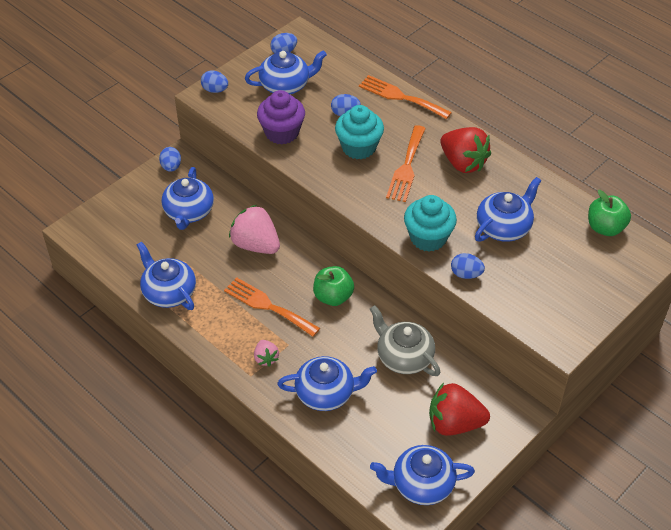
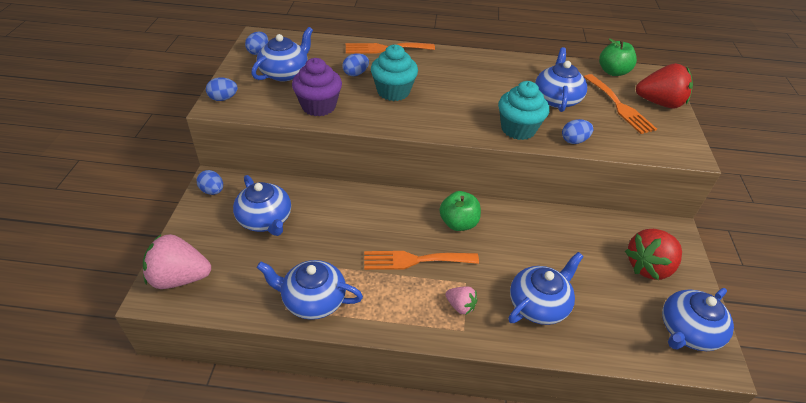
camera: 40 degrees left, 5 degrees down
(256, 245) = (353, 216): pink strawberry -> pink strawberry (180, 278)
(404, 357) = (558, 238): grey teapot -> none
(406, 167) = (444, 90): orange fork -> orange fork (619, 106)
(463, 163) = (479, 71): red strawberry -> red strawberry (659, 103)

